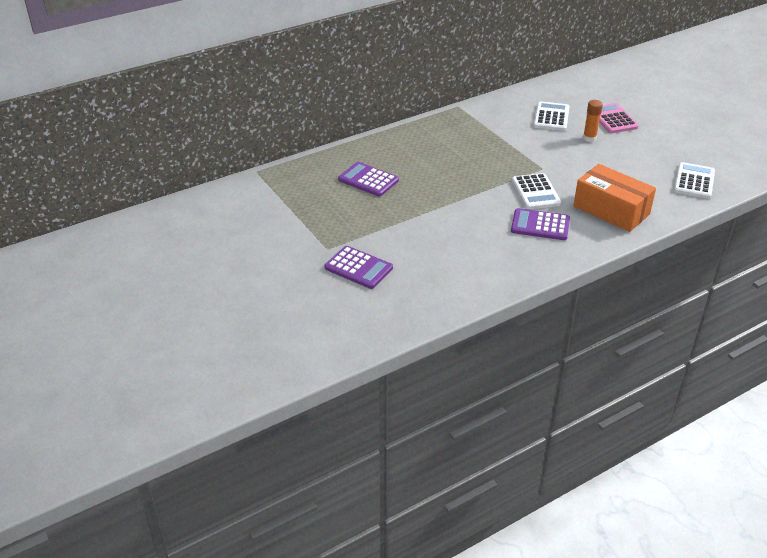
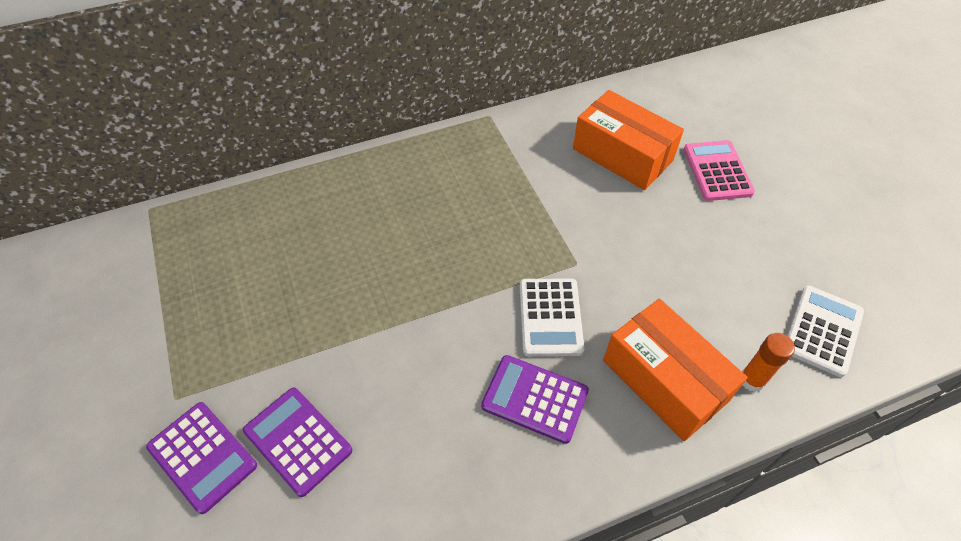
camera: 10 degrees right, 15 degrees up
(368, 180) = (300, 251): purple calculator -> purple calculator (298, 441)
(551, 117) = (622, 155): white calculator -> orange box
(589, 138) = (670, 207): orange glue stick -> orange glue stick (752, 380)

